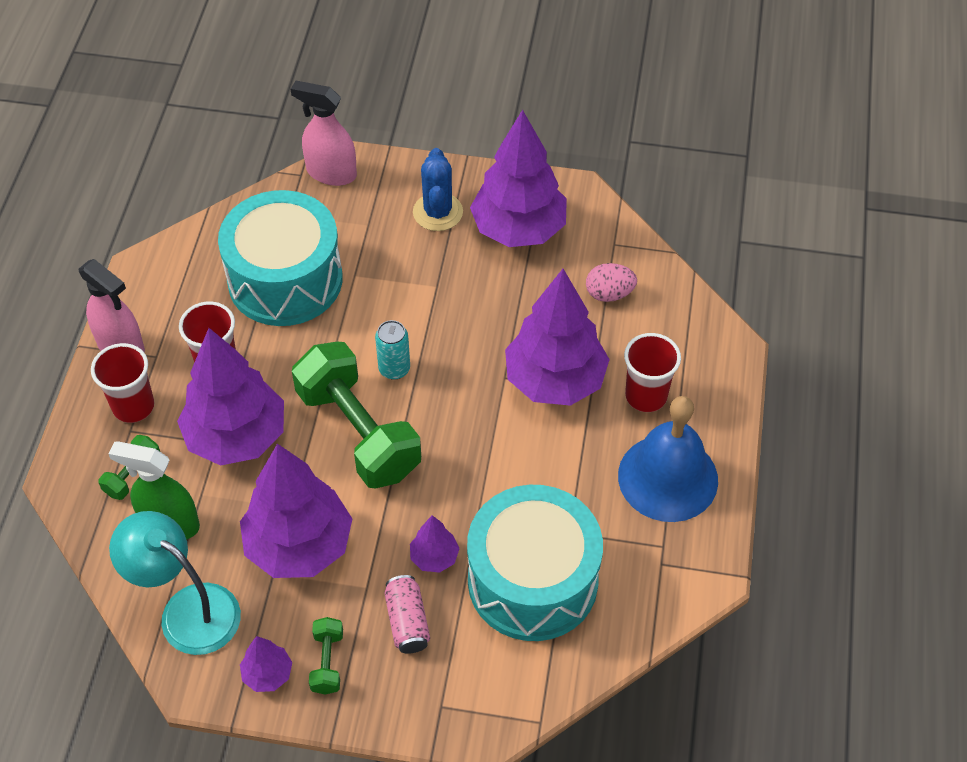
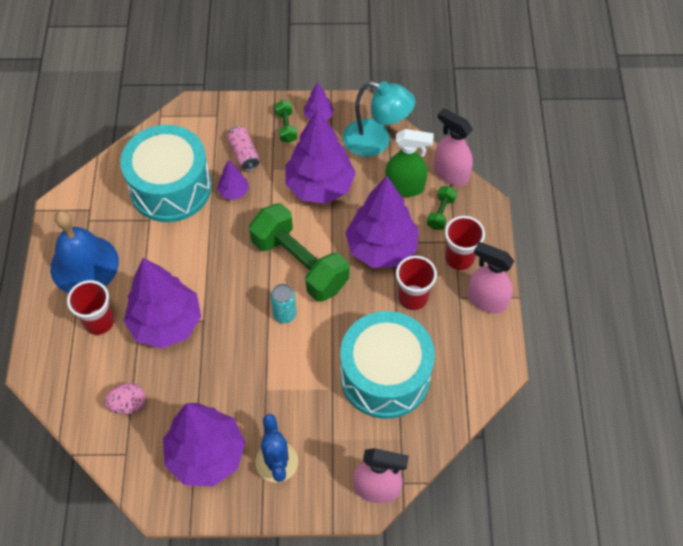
camera: 170 degrees right, 5 degrees up
(92, 535) = (450, 173): none -> pink spray bottle

